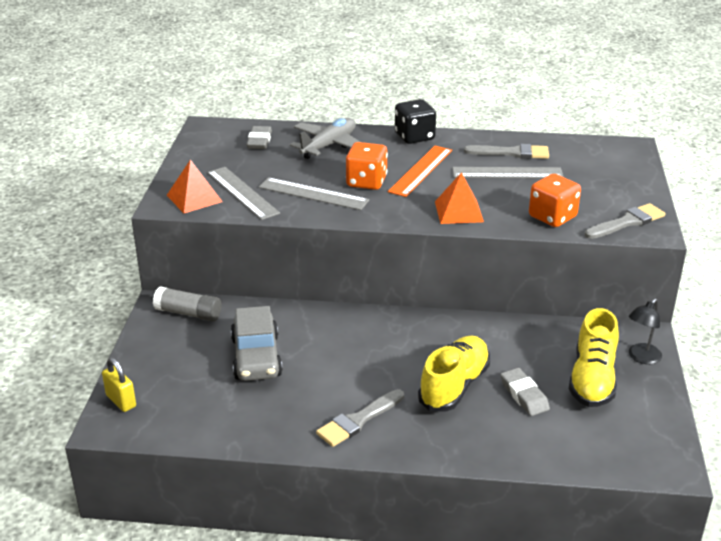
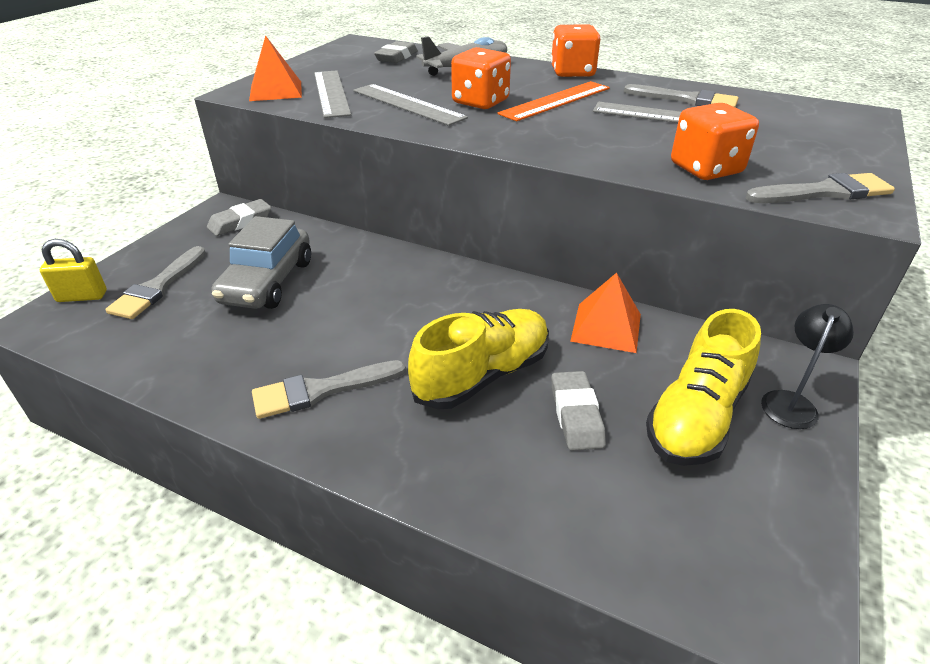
camera: 20 degrees right, 5 degrees up
(121, 401) = (82, 296): yellow padlock -> yellow padlock turned 75 degrees counterclockwise
(174, 380) = (158, 287): none -> grey brush
(188, 313) = (240, 222): grey glue stick -> grey eraser
(414, 137) = (572, 72): black dice -> orange dice
(458, 211) = (574, 144): orange pyramid -> orange pyramid (606, 327)
(641, 358) = (791, 402): black lamp -> black lamp turned 150 degrees clockwise

